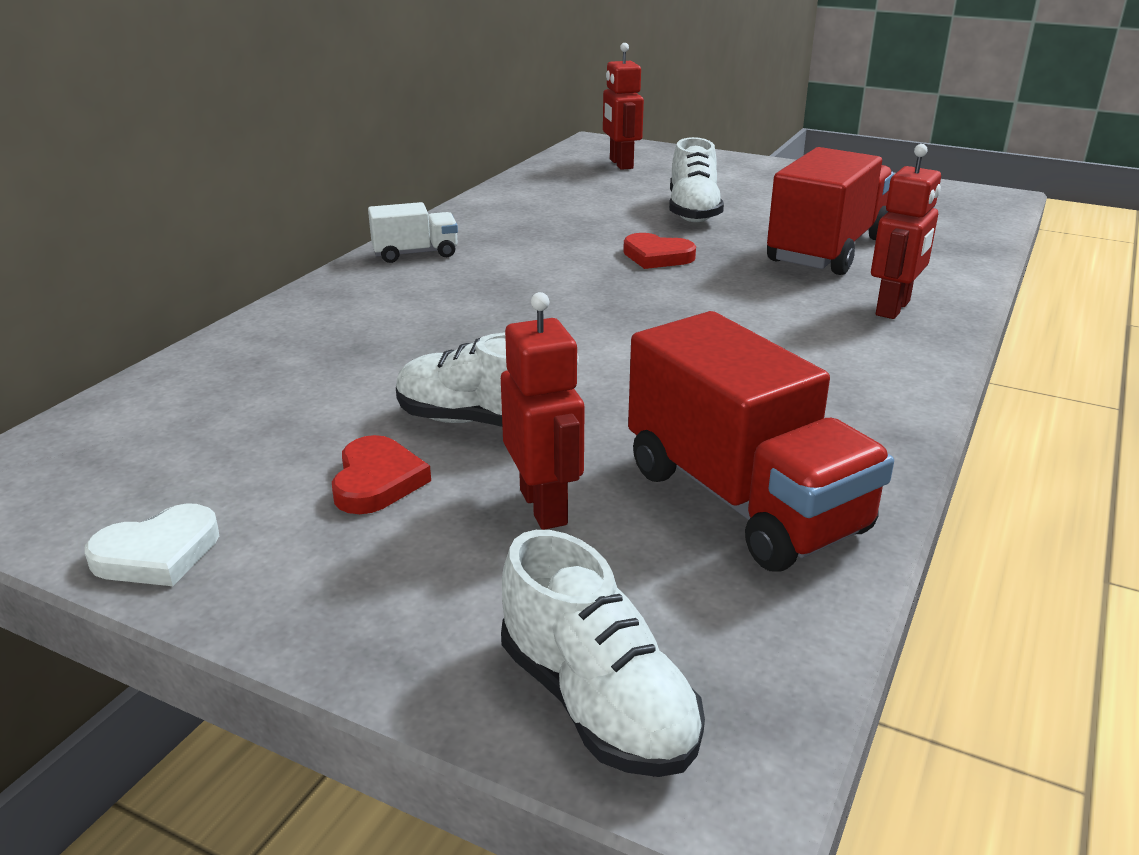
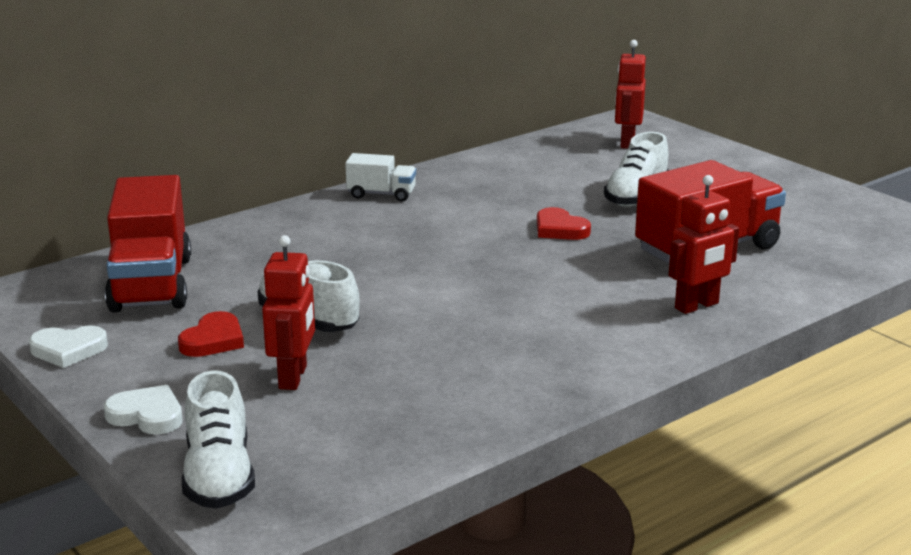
camera: 25 degrees right, 5 degrees down
(384, 629) = (147, 415): none -> white heart
(744, 500) = (418, 403): red truck -> red truck (151, 284)

